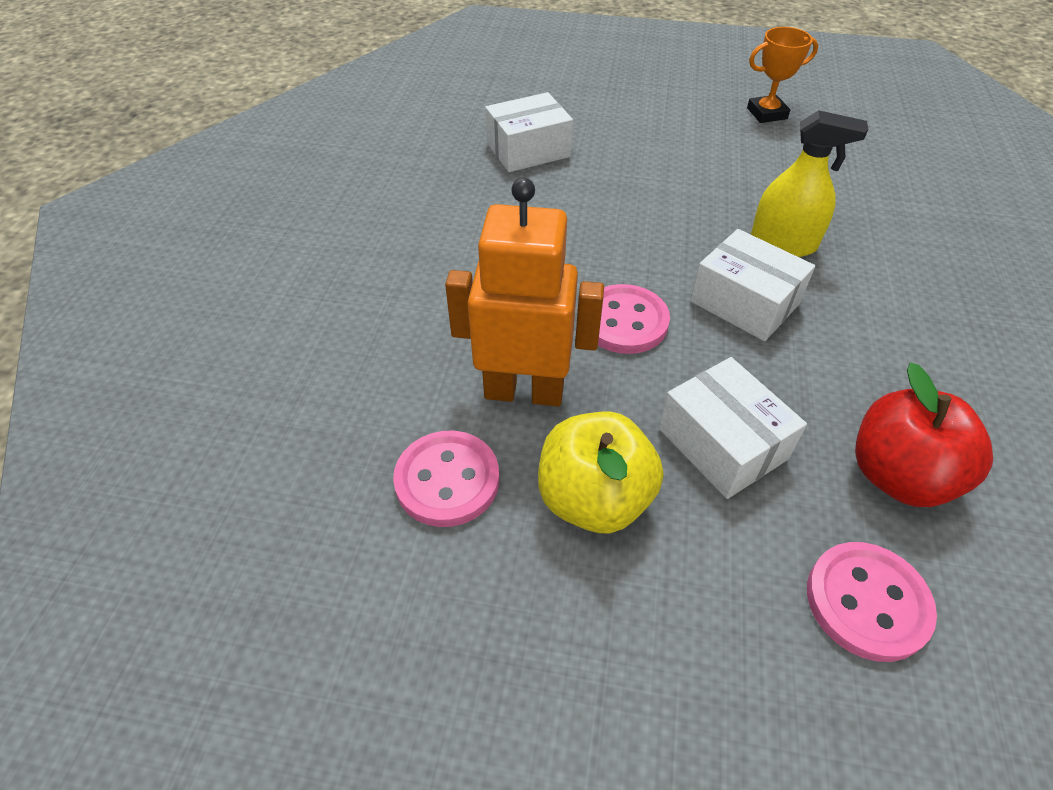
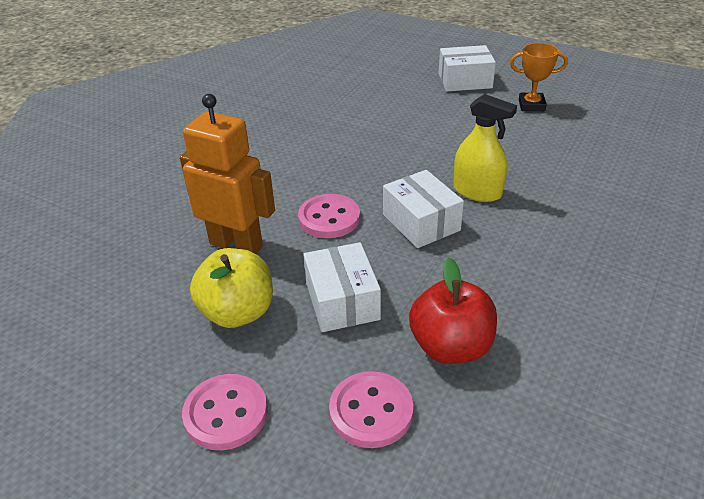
camera: 20 degrees right, 10 degrees down
(447, 480) = (158, 282): pink button -> pink button (226, 413)
(528, 150) = (338, 105): white box -> white box (465, 81)

